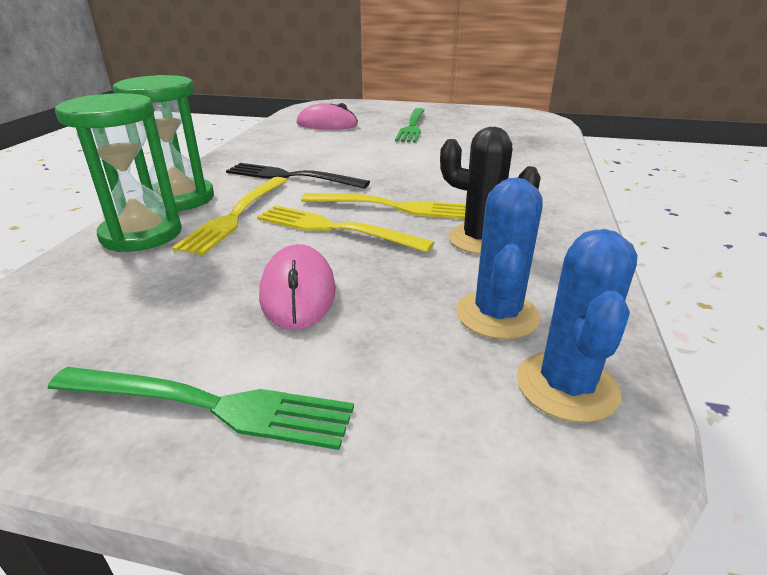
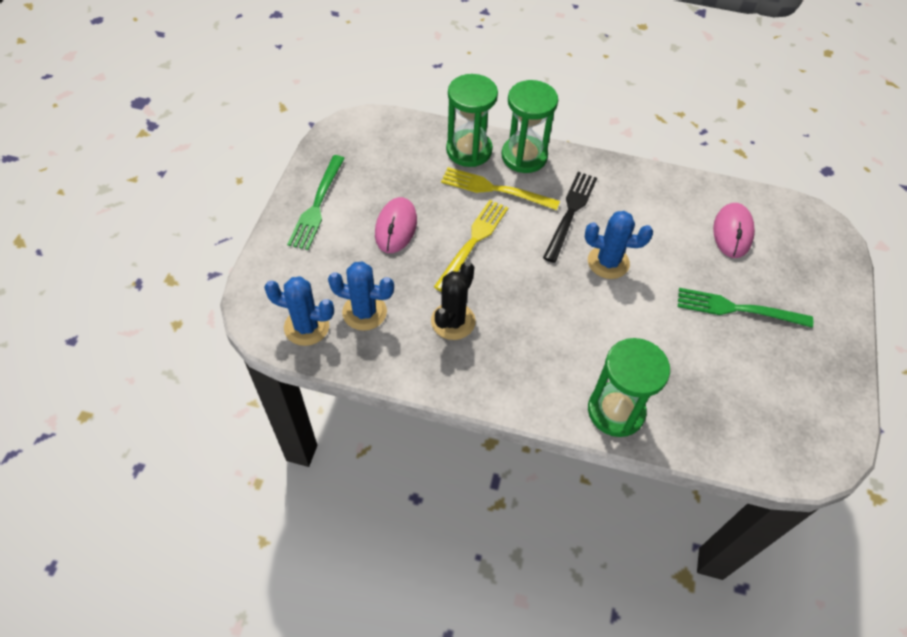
camera: 90 degrees right, 25 degrees up
(298, 292) = (396, 227): pink mouse -> pink mouse turned 75 degrees counterclockwise
(365, 163) = (608, 262): none -> blue cactus
(395, 207) = (509, 277): yellow fork -> none
(547, 164) = (616, 411): none -> green hourglass

